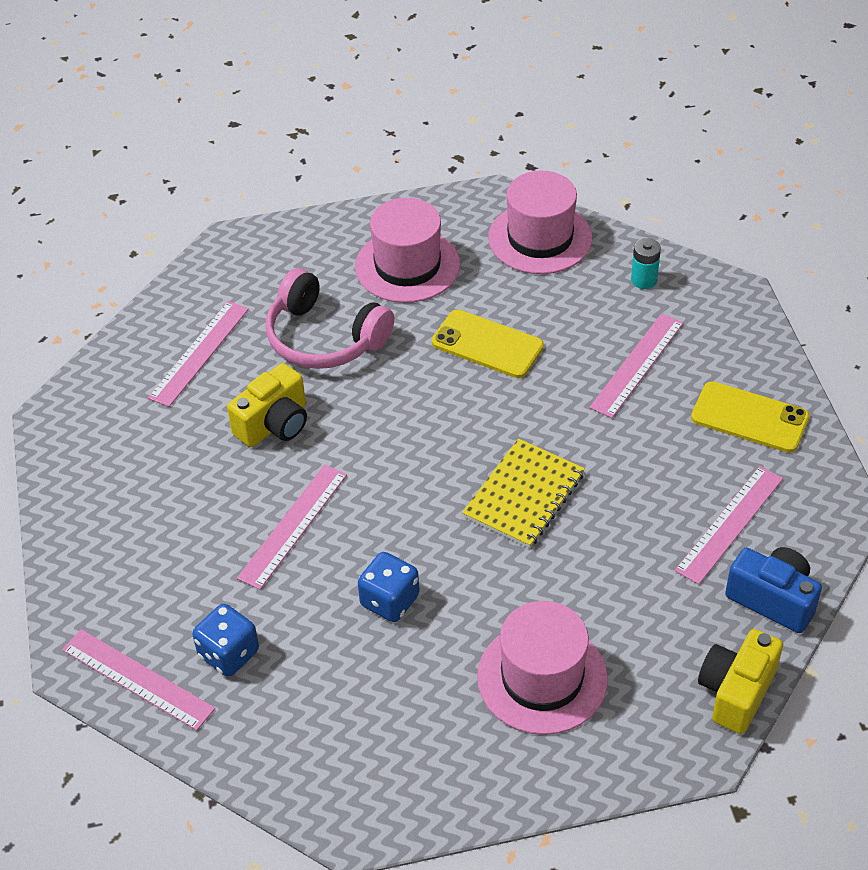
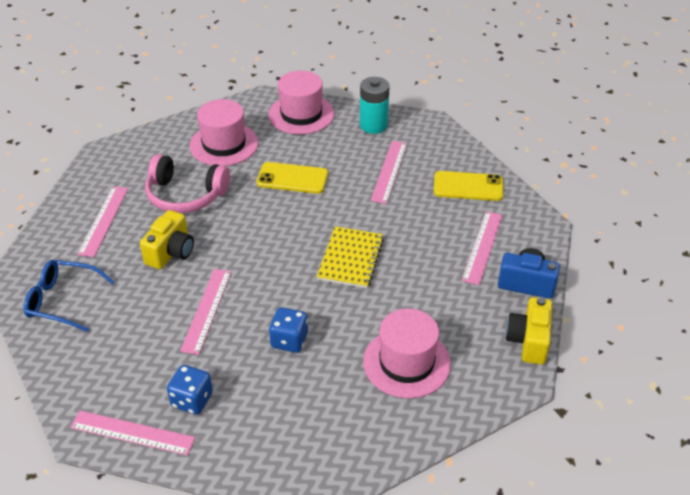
camera: 20 degrees left, 5 degrees down
(108, 463) = (62, 301): none -> blue glasses
(644, 280) = (373, 125): turquoise battery -> turquoise battery, size x1.71

